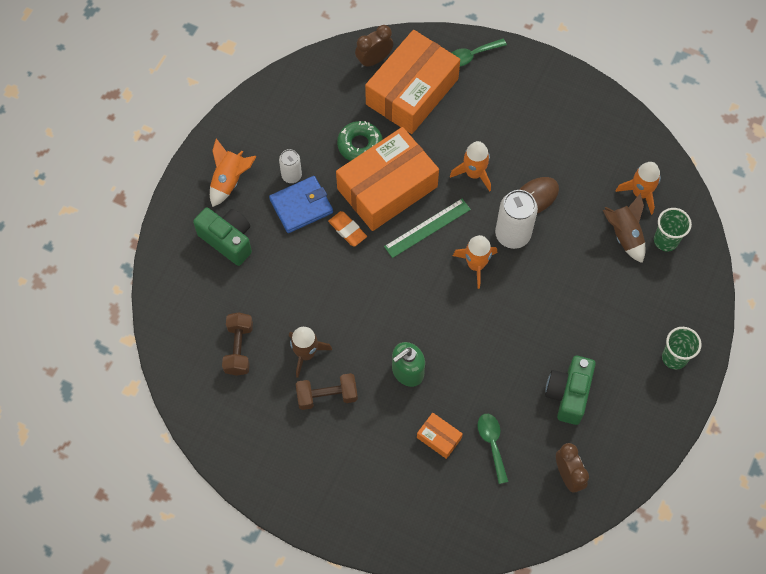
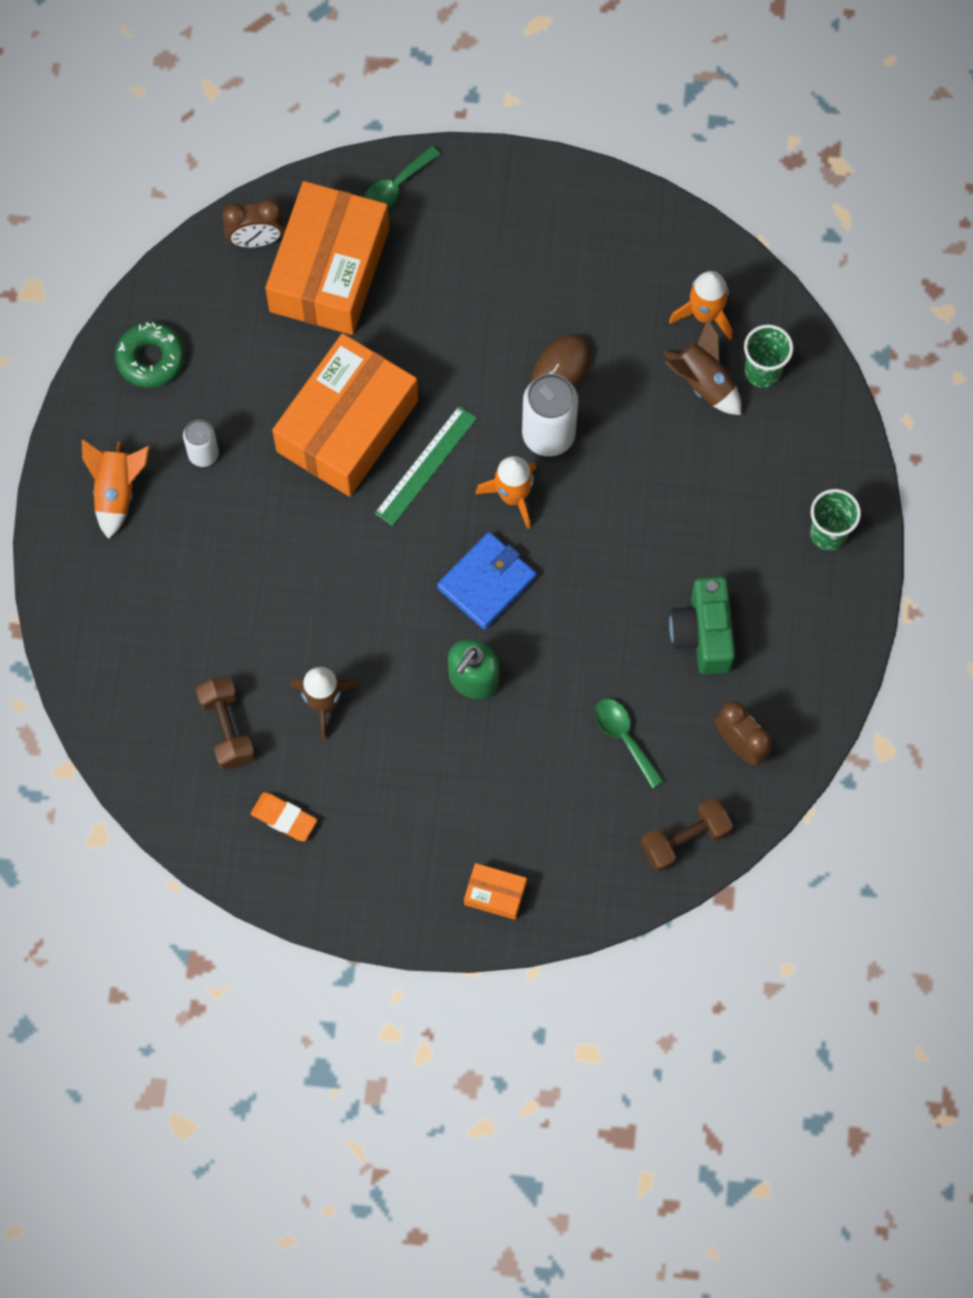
camera: 20 degrees left, 5 degrees up
(228, 240) = (149, 579): green camera -> none
(301, 206) = (235, 494): blue wallet -> blue wallet (487, 582)
(327, 396) = (375, 751): brown dumbbell -> brown dumbbell (685, 840)
(347, 230) = (314, 507): orange eraser -> orange eraser (284, 818)
(360, 145) = (284, 375): green donut -> green donut (150, 358)
(374, 60) = (256, 240): brown clock -> brown clock turned 135 degrees counterclockwise
(439, 438) = (549, 755): orange box -> orange box (495, 894)
(474, 173) = (463, 363): orange rocket -> none

